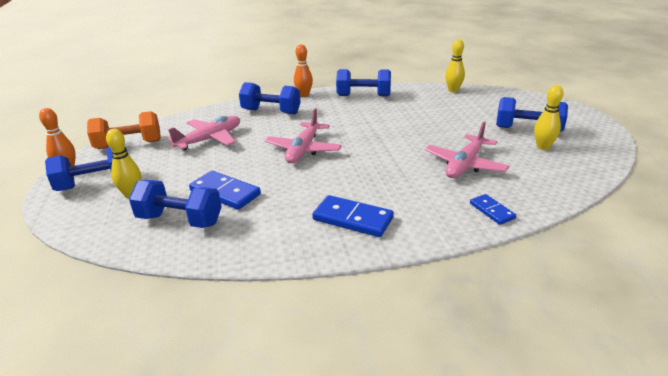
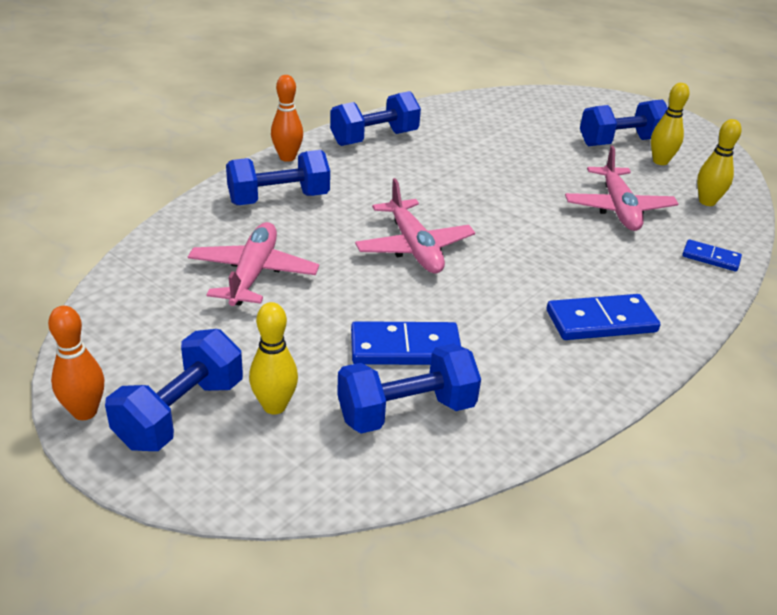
camera: 40 degrees left, 5 degrees up
(129, 145) = (126, 328): orange dumbbell -> none
(453, 90) = (474, 103): yellow bowling pin -> yellow bowling pin (707, 202)

